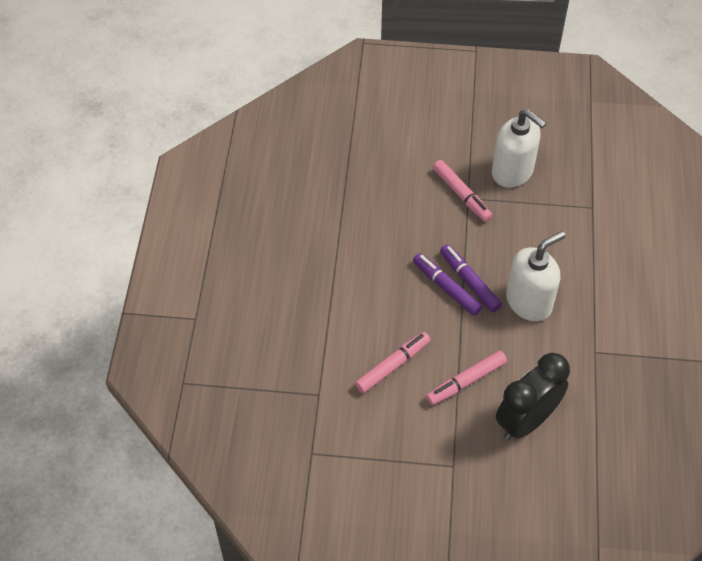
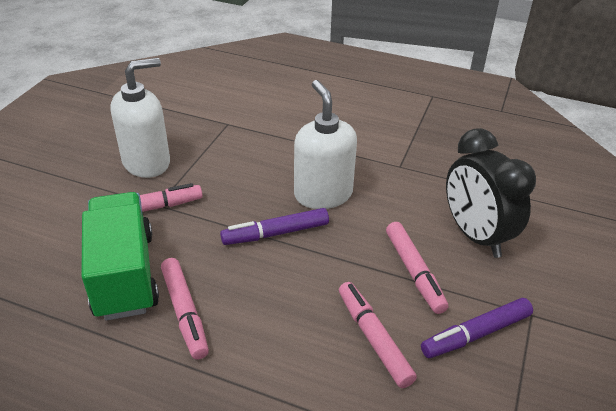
camera: 75 degrees left, 15 degrees down
(374, 252) = (185, 312): none -> pink marker
(393, 206) = (124, 274): none -> green truck
(446, 288) = (275, 255): purple marker -> purple marker (476, 334)

